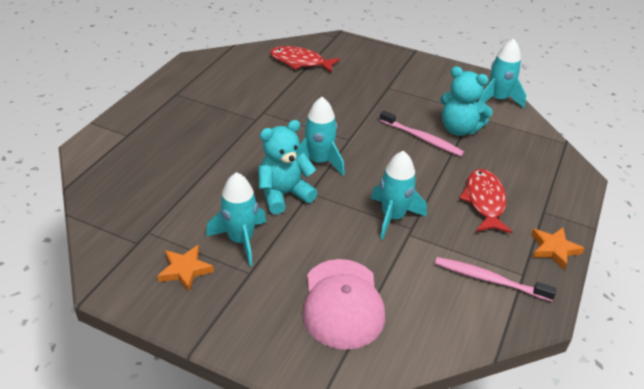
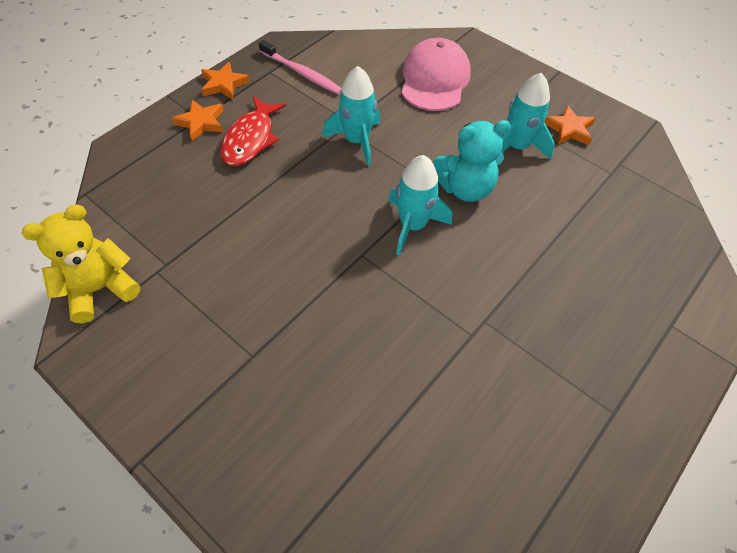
camera: 165 degrees left, 15 degrees up
(300, 62) = (380, 469): red fish -> none
(422, 138) = (263, 236): pink toothbrush -> none
(459, 129) = (203, 243): turquoise teddy bear -> none
(497, 99) = (100, 289): turquoise rocket -> yellow teddy bear
(538, 207) = (201, 122): none -> orange star

